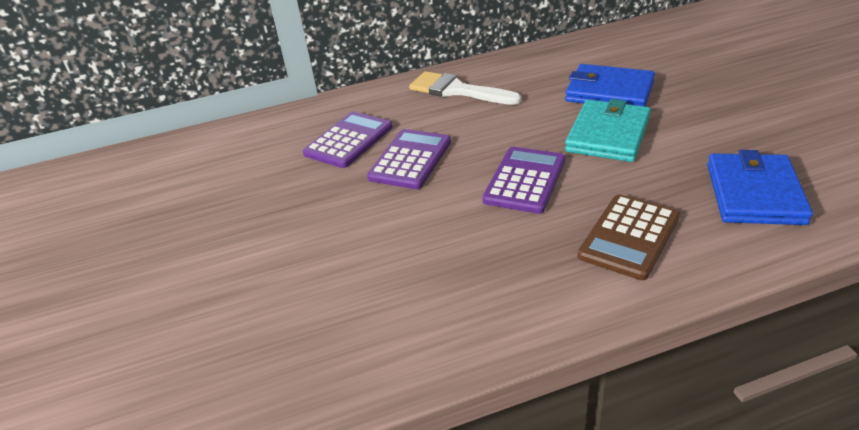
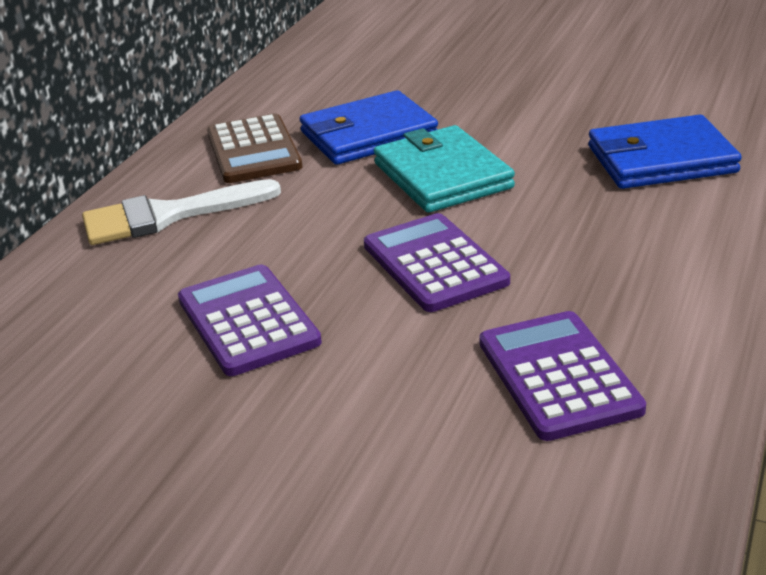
camera: 50 degrees left, 5 degrees down
(349, 140) = (106, 349): purple calculator -> purple calculator (559, 376)
(629, 237) = (628, 254): brown calculator -> brown calculator (253, 150)
(754, 193) = (661, 160): blue wallet -> blue wallet turned 60 degrees counterclockwise

